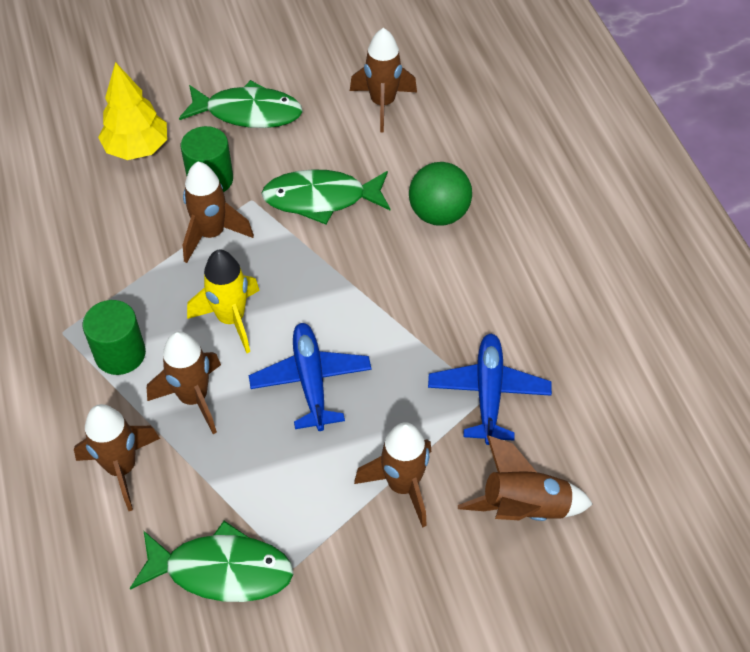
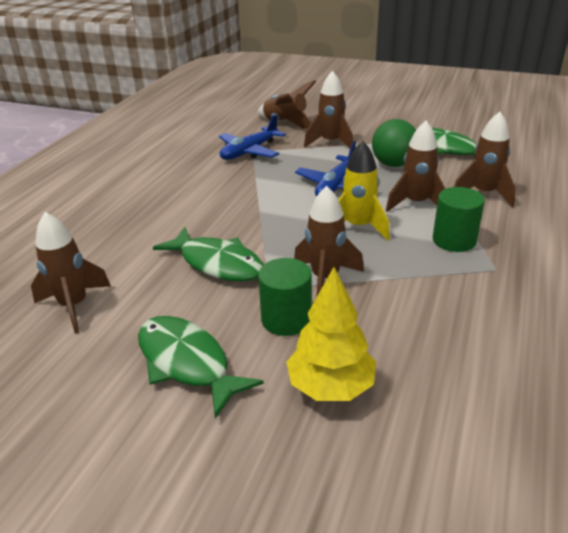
camera: 140 degrees left, 20 degrees down
(438, 214) = (157, 221): green ball -> green ball (393, 164)

